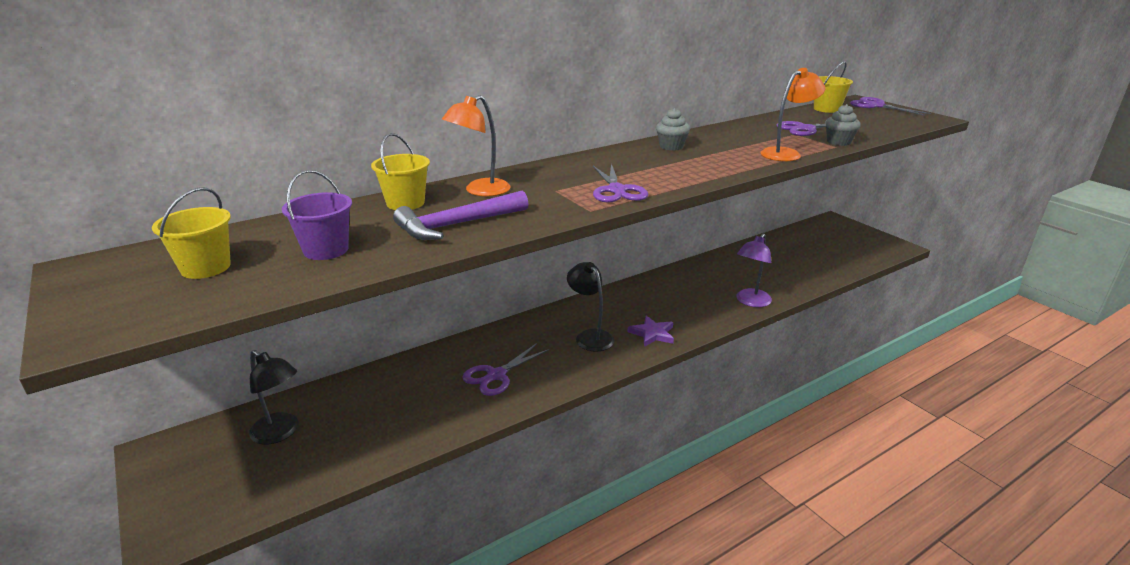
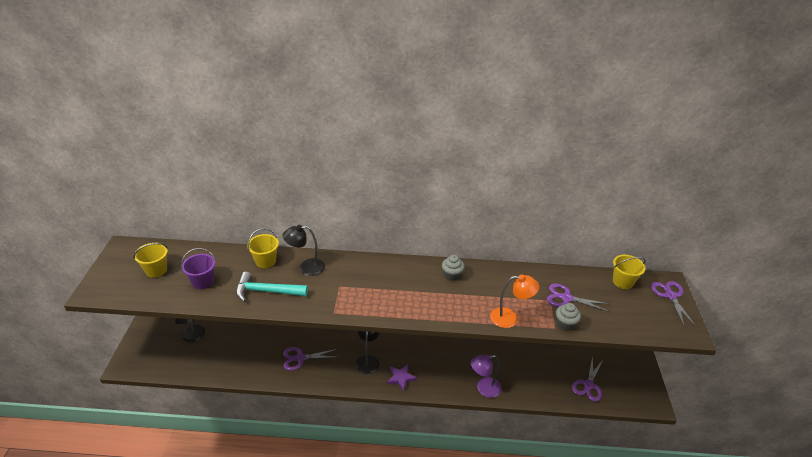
camera: 35 degrees right, 10 degrees up
(457, 225) = (267, 291): purple hammer -> turquoise hammer
(480, 191) = (306, 268): orange lamp -> black lamp
(616, 190) = (367, 302): purple scissors -> purple scissors (588, 385)

